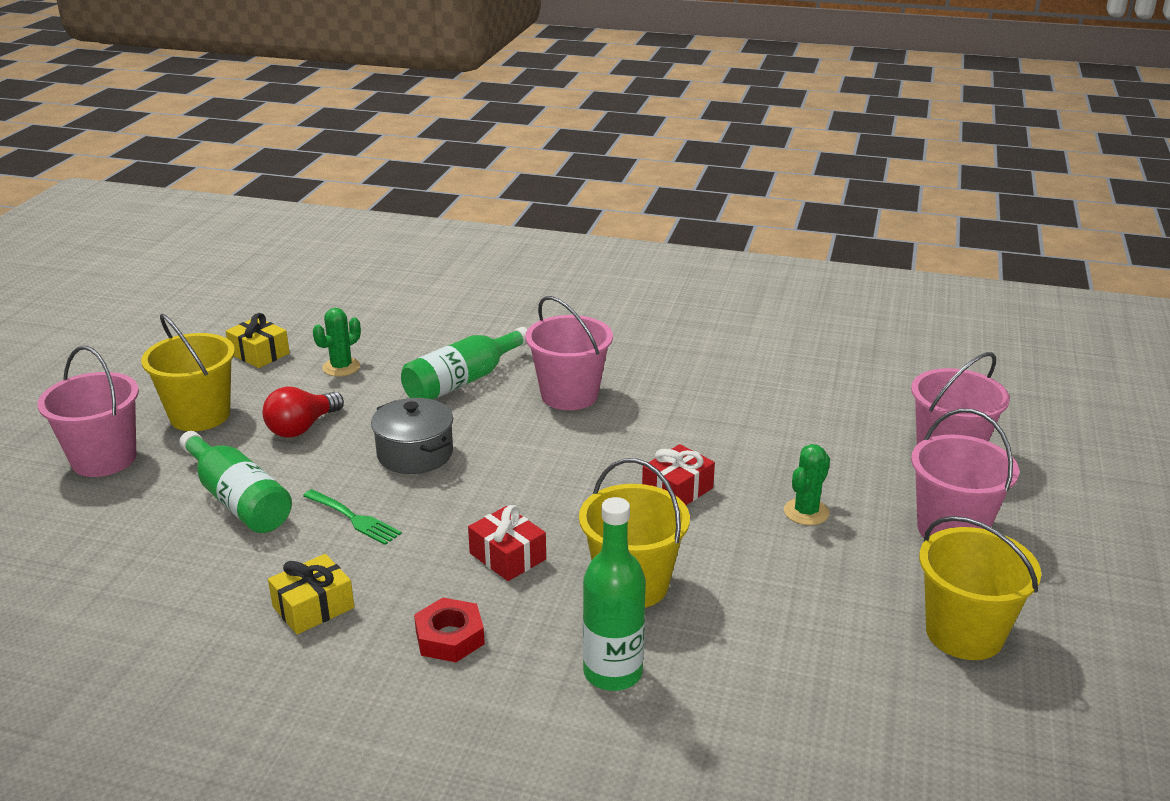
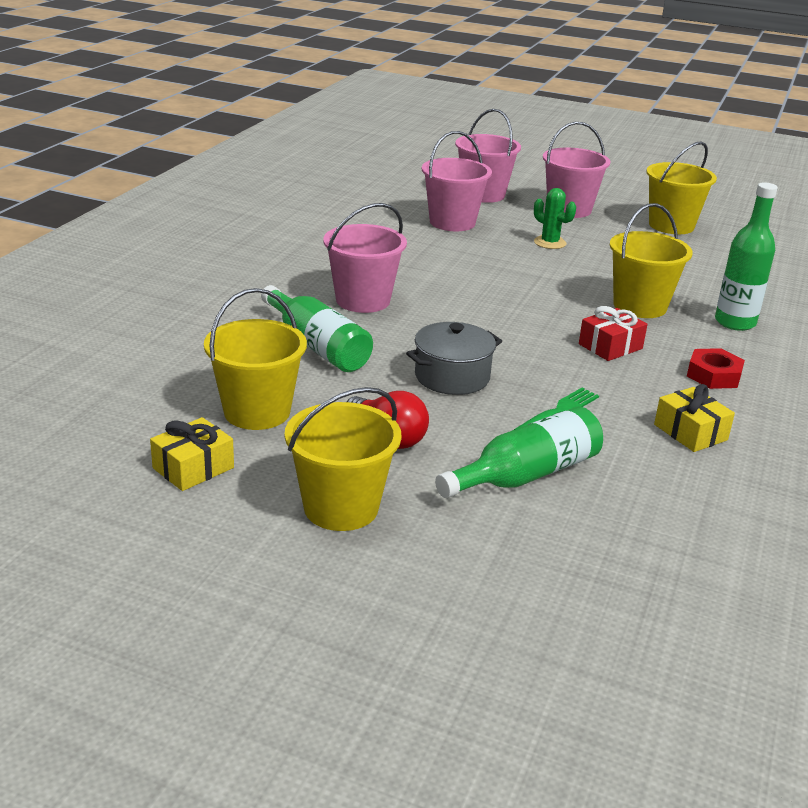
camera: 85 degrees left, 0 degrees up
(104, 459) = (431, 577): pink bucket -> pink bucket (452, 222)
(341, 367) = (257, 412): green cactus -> yellow bucket
(677, 490) = (520, 277): red gift -> none

